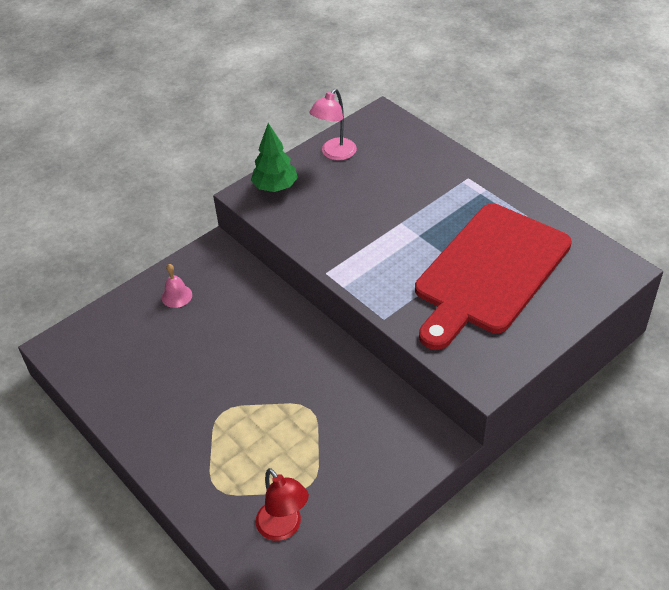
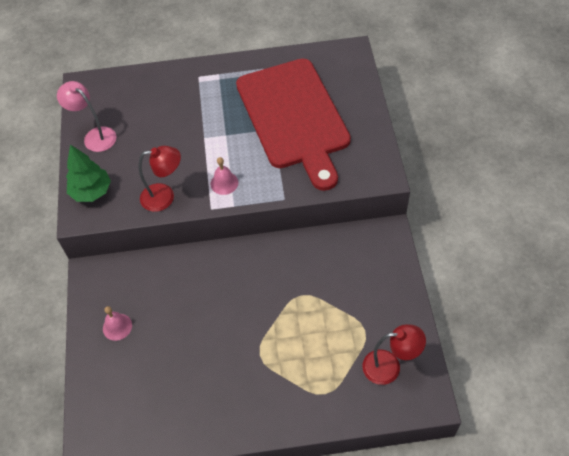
camera: 55 degrees left, 10 degrees up
(311, 235) = (165, 196): none -> red lamp
(334, 154) = (95, 136): pink lamp -> pink lamp turned 150 degrees clockwise
(362, 266) = (224, 183): none -> pink bell

